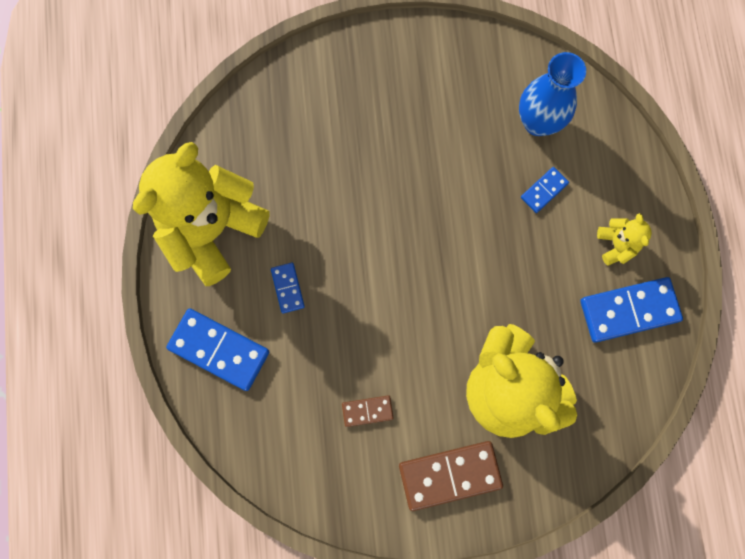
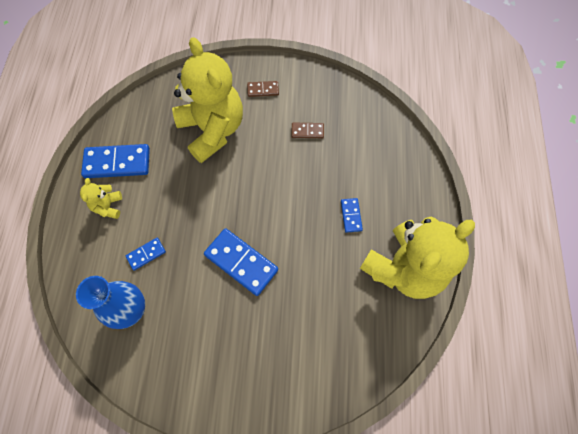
camera: 170 degrees left, 10 degrees down
(219, 349) = (403, 183): blue domino -> blue domino (241, 262)
(450, 475) = (263, 90): brown domino -> brown domino, size x0.52

